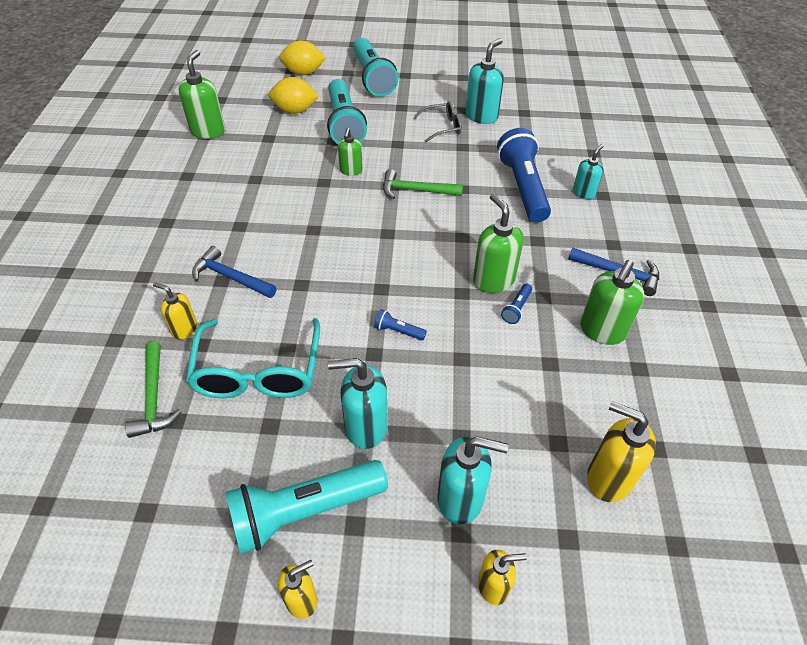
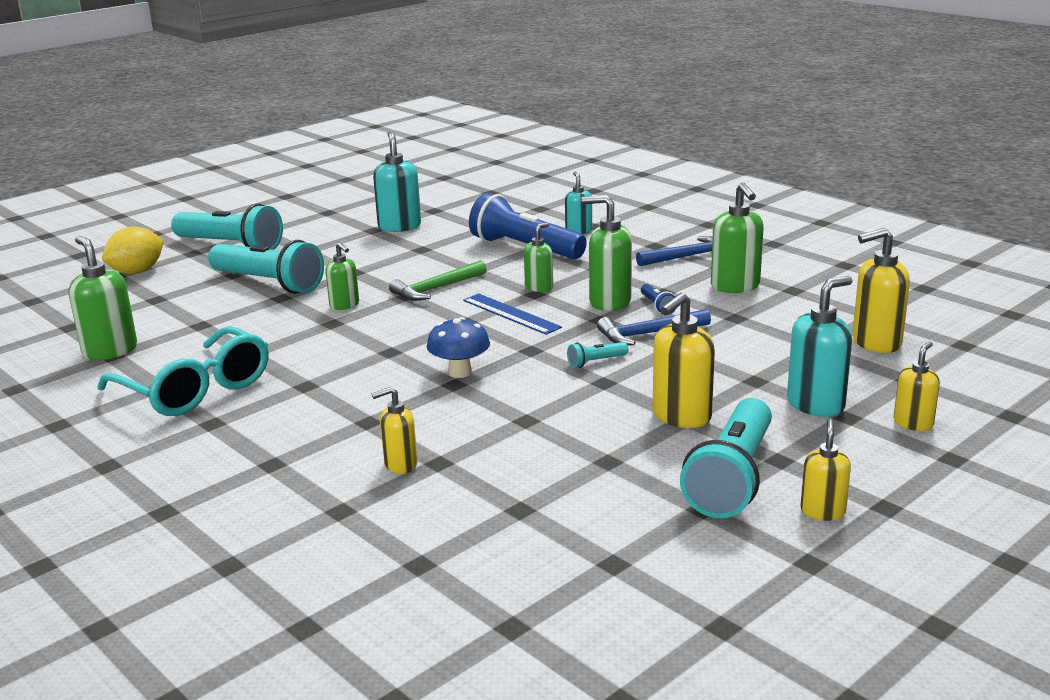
camera: 45 degrees left, 25 degrees down
(153, 398) = (468, 512): green hammer -> none
(231, 277) = (373, 415): blue hammer -> blue hammer (648, 334)
(258, 372) = (531, 444): turquoise glasses -> turquoise glasses (196, 389)
(295, 111) = (189, 297): yellow lemon -> none
(318, 277) = (460, 372): none -> blue mushroom
(365, 427) = (681, 417): turquoise soap dispenser -> yellow soap dispenser
(398, 331) = (596, 362): blue flashlight -> turquoise flashlight
(420, 246) = (511, 314): none -> blue ruler
(442, 127) = (376, 246): grey glasses -> none
(473, 233) = (539, 287): none -> green soap dispenser

